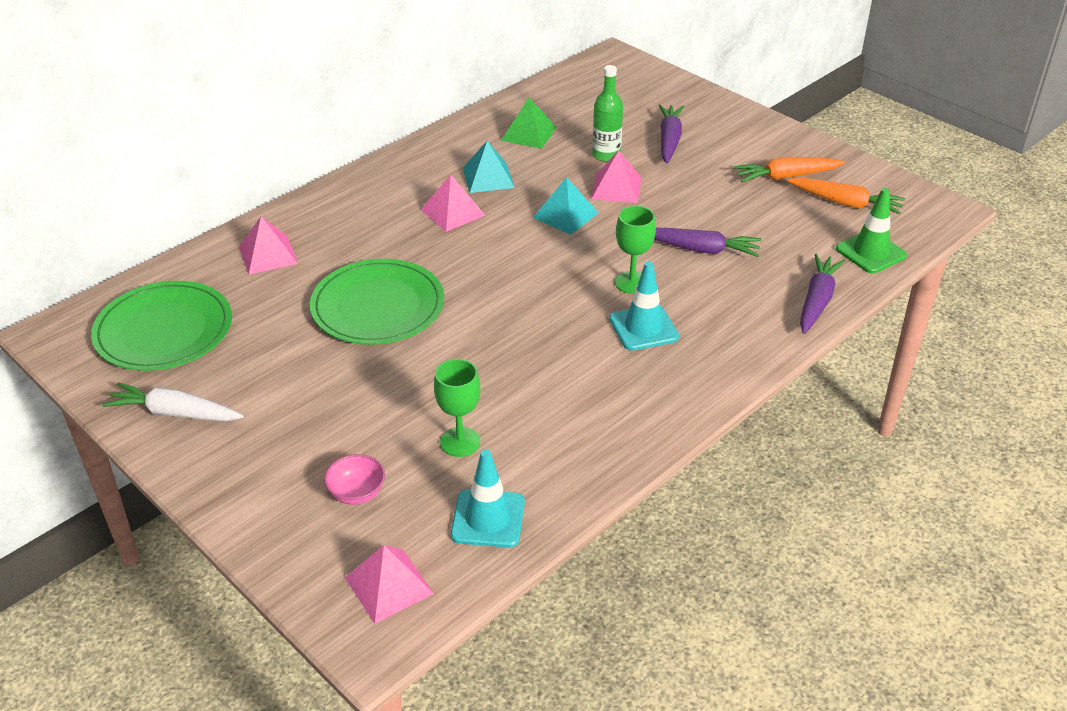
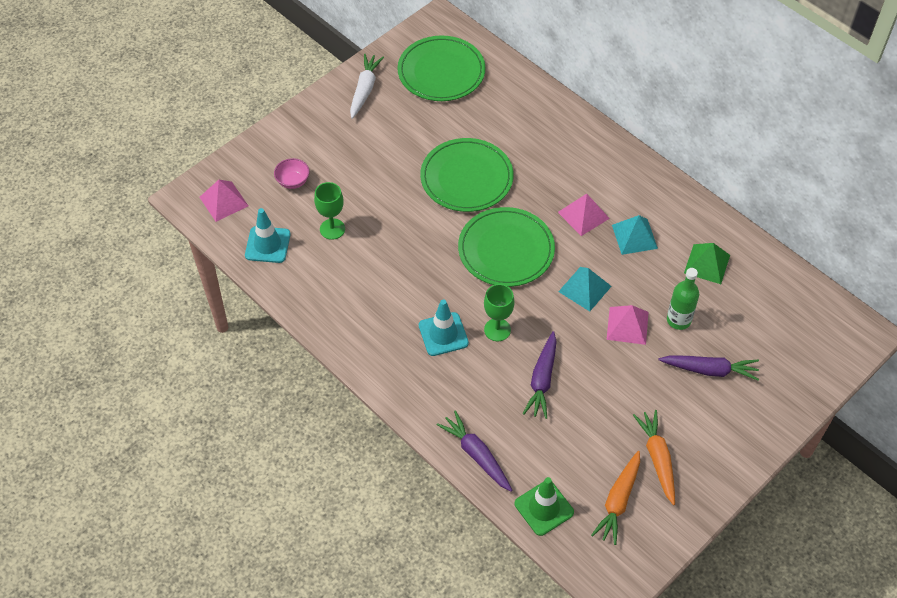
camera: 90 degrees right, 15 degrees up
(268, 255) = (524, 112): pink pyramid -> none
(505, 274) = (506, 250): none -> green plate
(817, 301) = (476, 455): purple carrot -> purple carrot turned 150 degrees counterclockwise

